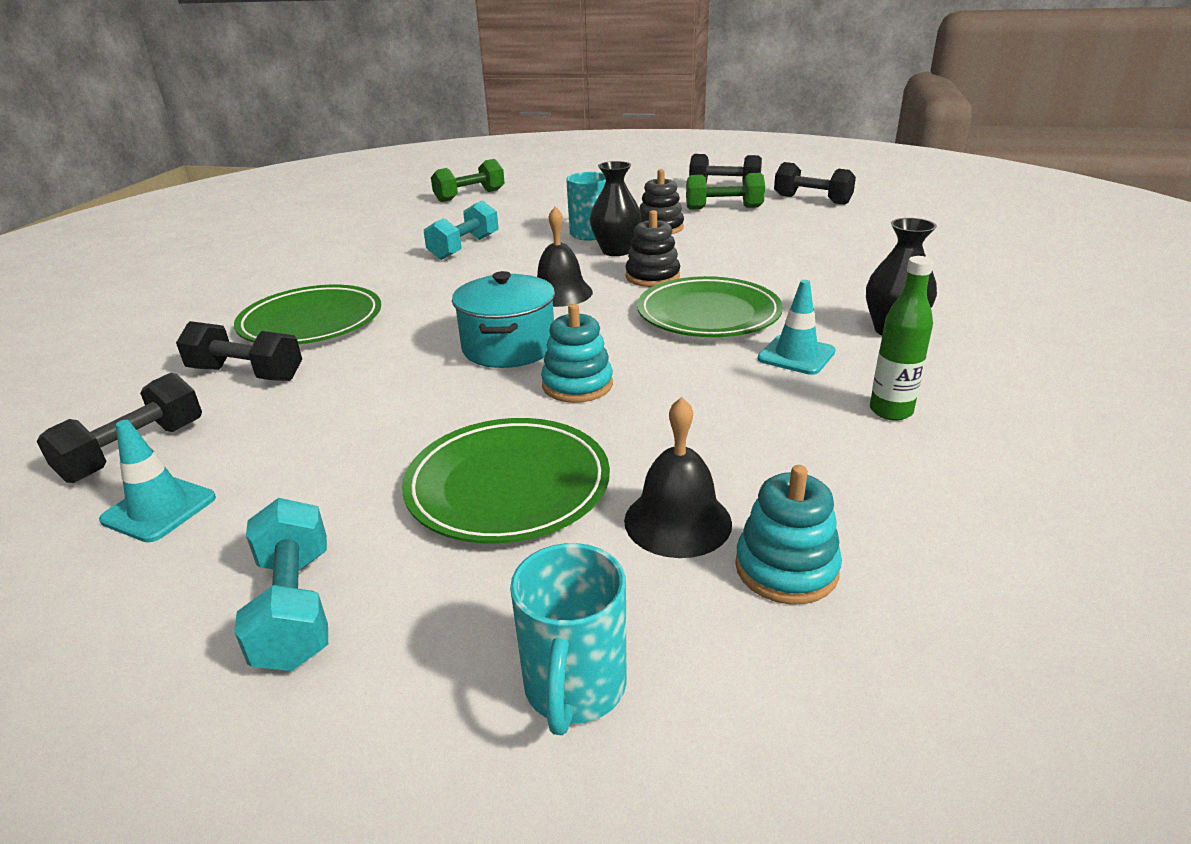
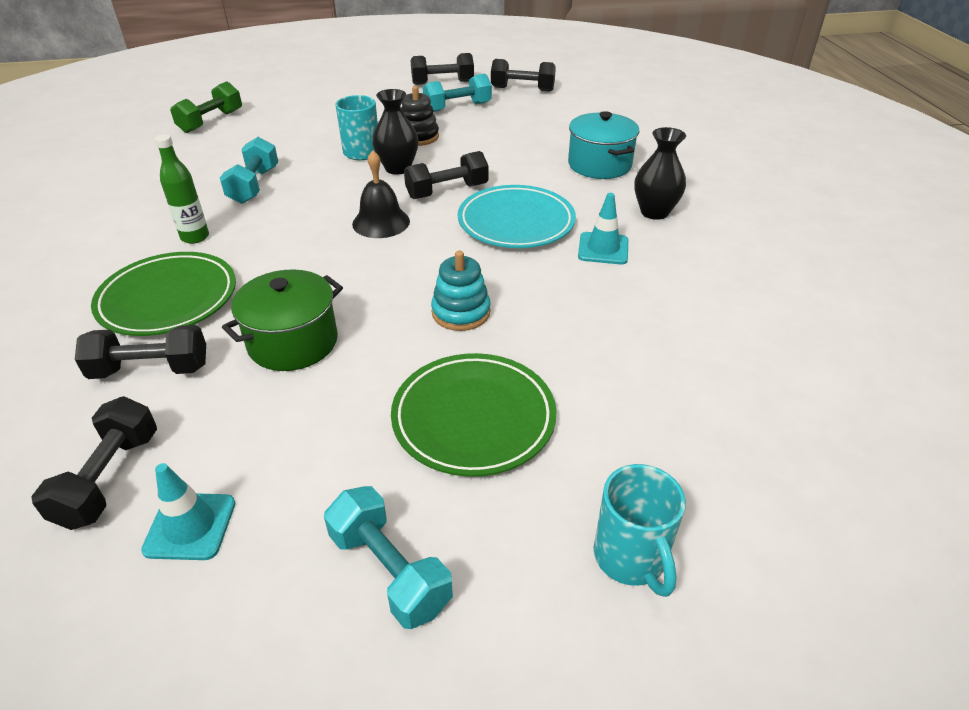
camera: 25 degrees left, 10 degrees up
(387, 377) = (293, 342): none -> green pot
(509, 347) = (378, 288): turquoise pot -> turquoise pot (599, 165)
(652, 277) = (447, 191): black stacking toy -> black dumbbell
(677, 521) = (612, 412): black bell -> none
(708, 314) = (516, 222): green plate -> turquoise plate
(723, 208) = (457, 107): green dumbbell -> turquoise dumbbell
(786, 568) = (701, 427): turquoise stacking toy -> none
(890, 411) = (692, 284): green bottle -> green bottle (195, 237)

